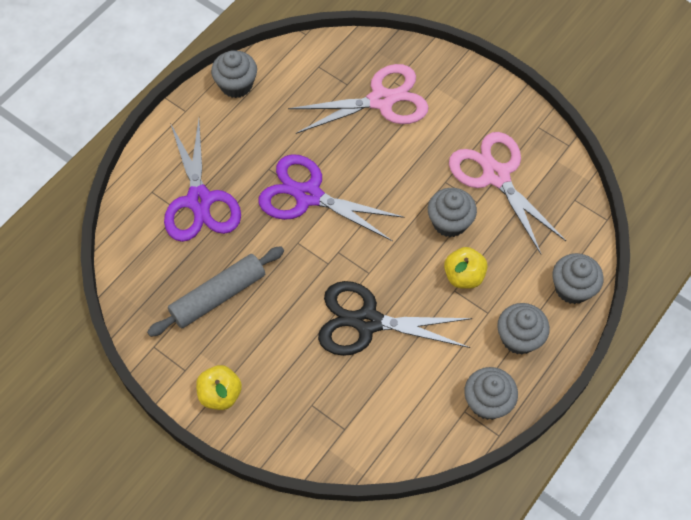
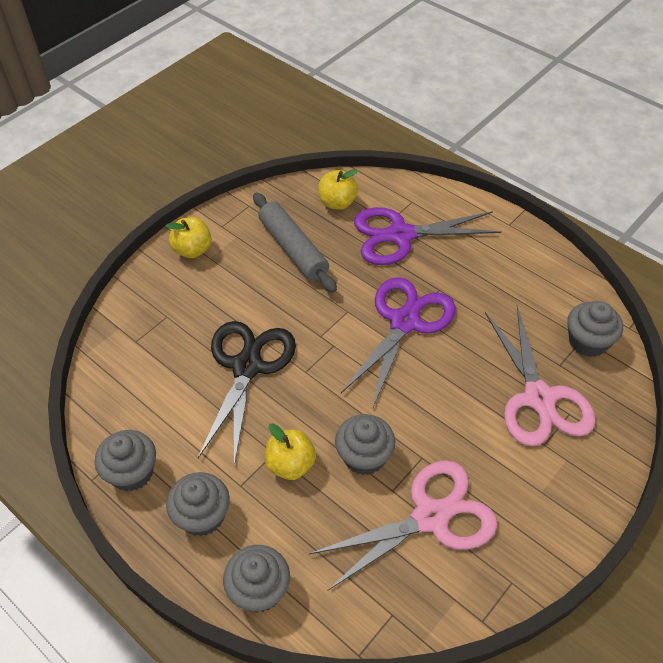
camera: 95 degrees right, 10 degrees down
(151, 259) = (337, 202): none -> yellow apple
(236, 85) = (547, 264): grey cupcake -> grey cupcake (588, 342)

